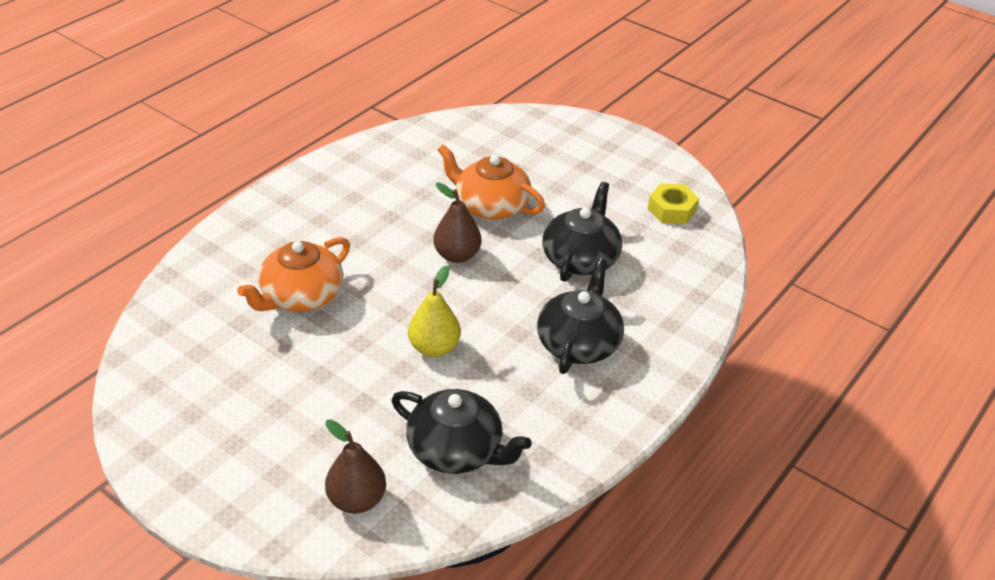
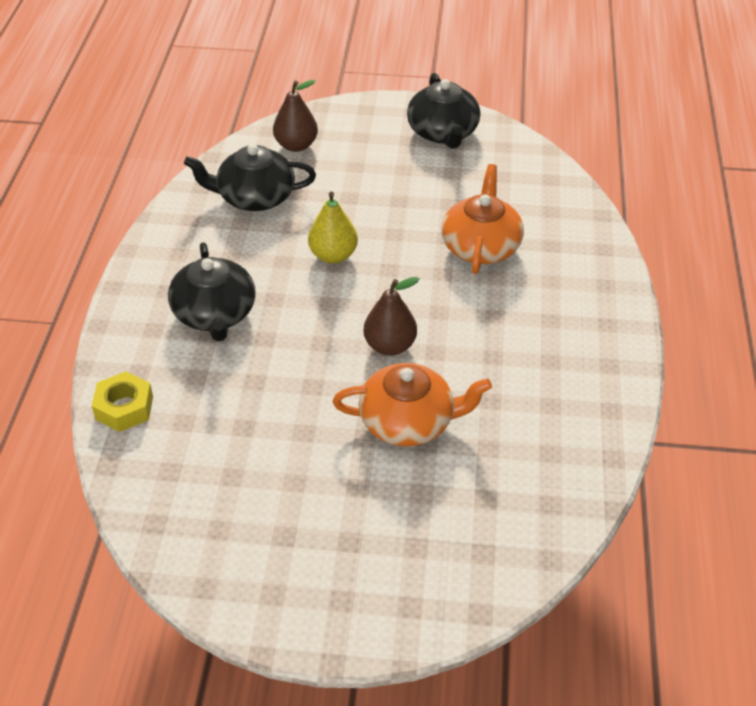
camera: 150 degrees right, 5 degrees up
(580, 258) = (268, 402): black teapot -> black teapot (443, 132)
(672, 210) = (203, 524): yellow nut -> yellow nut (124, 408)

